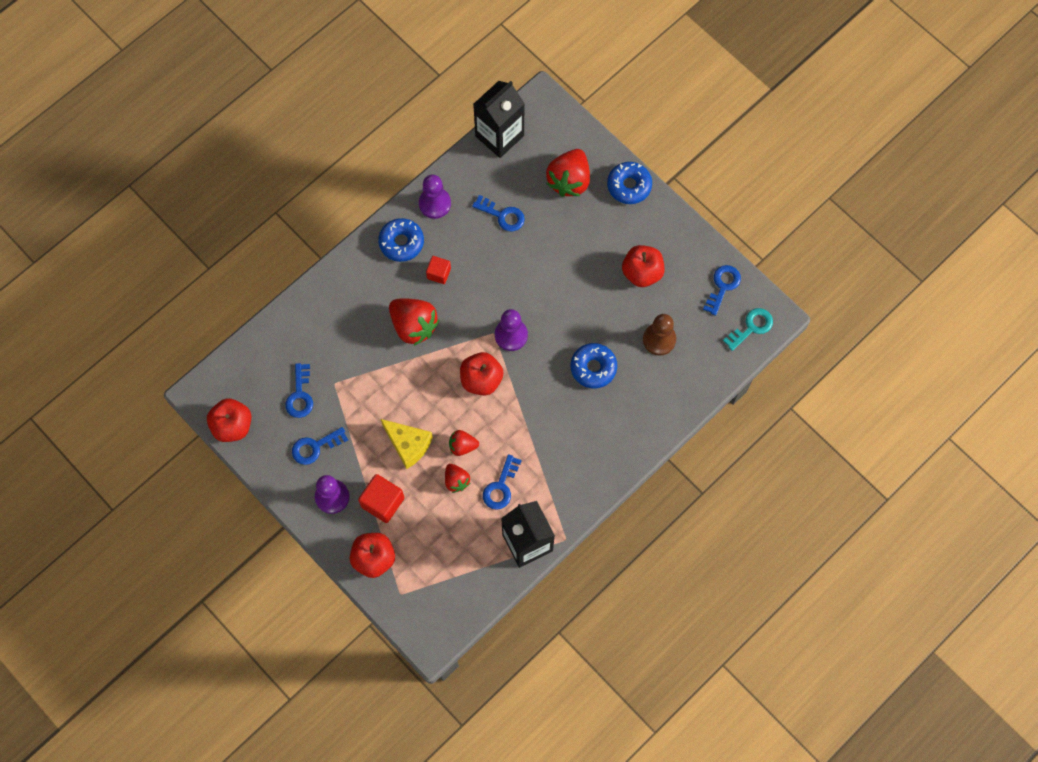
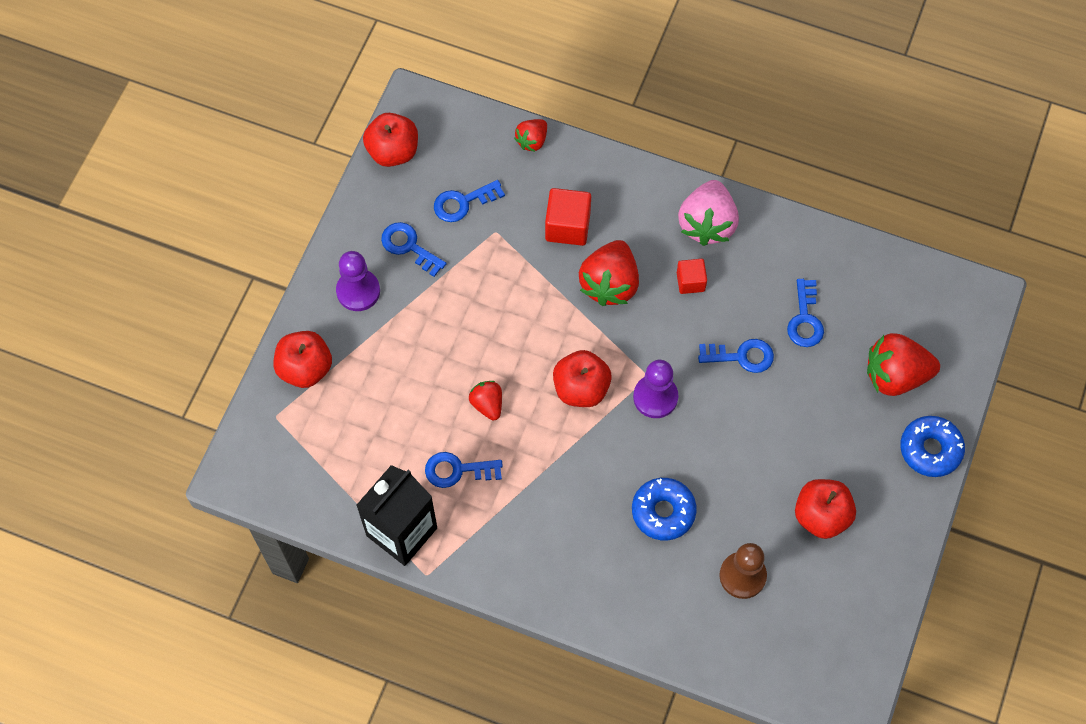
camera: 65 degrees right, 5 degrees down
(382, 502) = (377, 348): red cube -> red cube (567, 226)
(401, 242) = (707, 224): blue donut -> pink strawberry
(408, 444) = (460, 344): yellow cheese -> none
(435, 203) = (777, 237): purple pawn -> none
(456, 480) = (441, 416): red strawberry -> red strawberry (532, 141)
(499, 136) = (907, 270): black carton -> none
(722, 286) = (858, 625): blue key -> blue key (741, 356)
(751, 327) = (821, 686): turquoise key -> none

